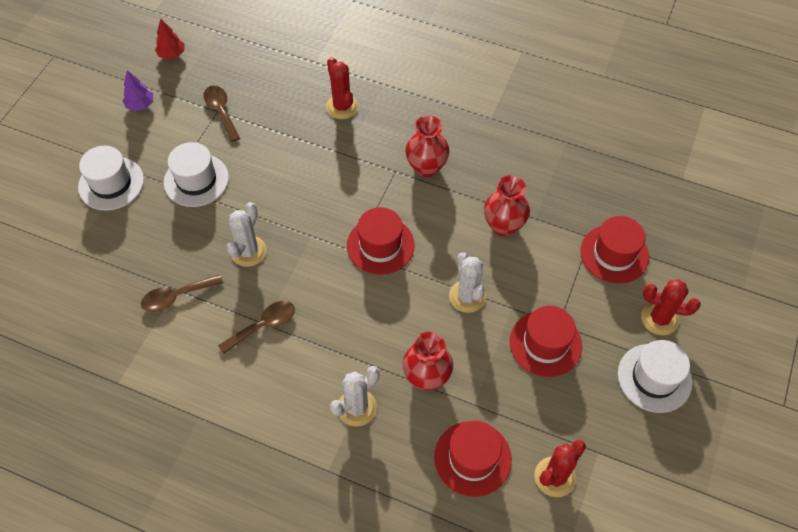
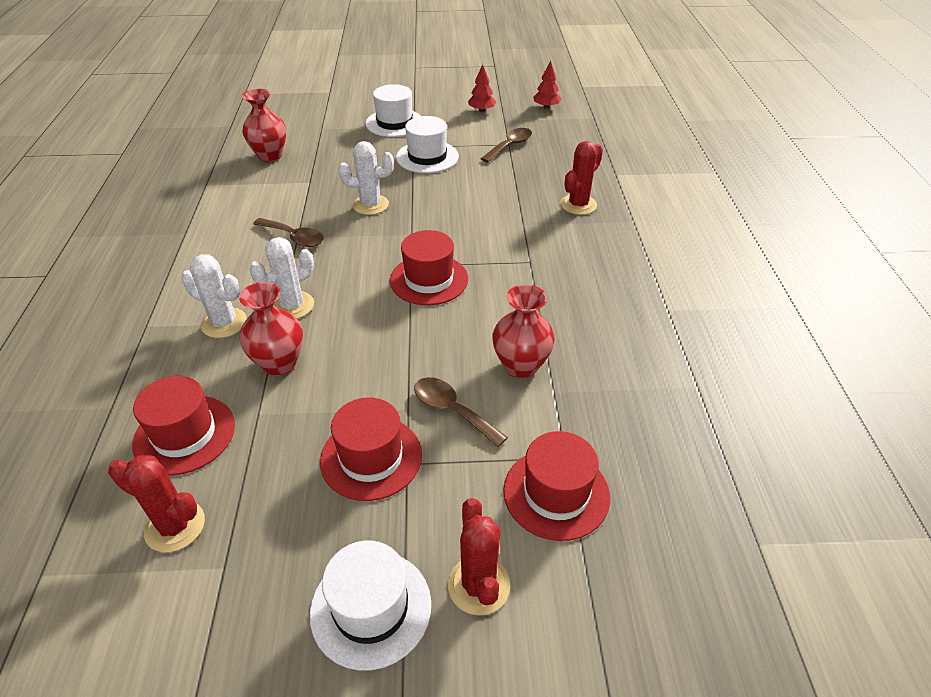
camera: 65 degrees right, 15 degrees down
(140, 105) = (481, 110): purple tree -> red tree
(176, 297) = (302, 185): brown spoon -> brown spoon (452, 410)
(426, 168) = (552, 281): red vase -> red vase (270, 156)
(467, 296) = (402, 364): white cactus -> white cactus (292, 306)

